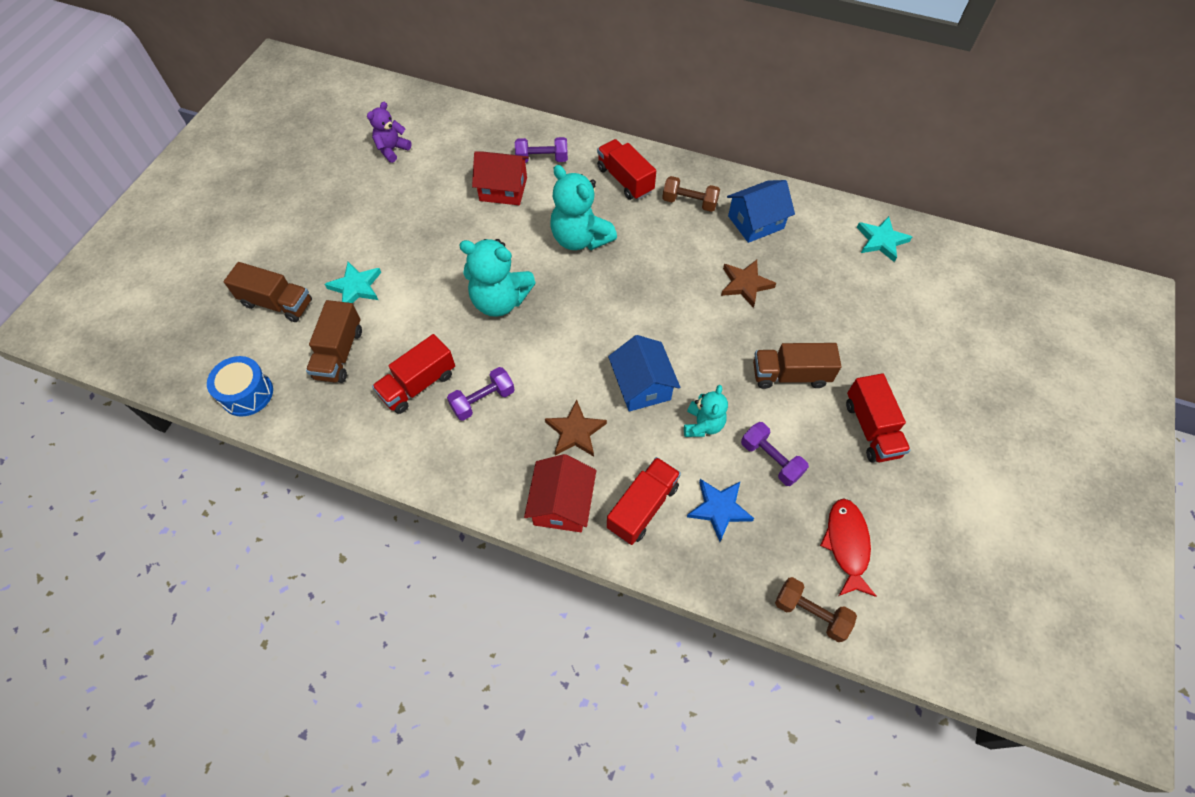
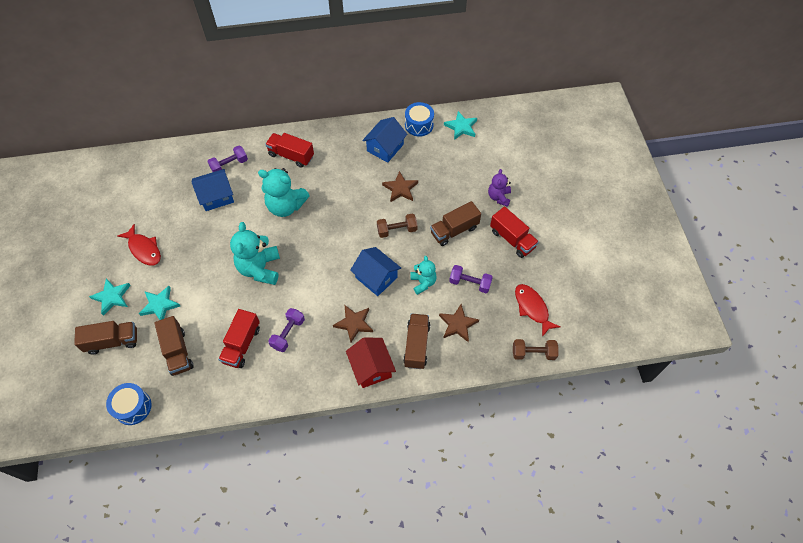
camera: 30 degrees left, 0 degrees up
(310, 251) = (112, 297): none -> turquoise star
(381, 213) = (144, 249): none -> red fish
(392, 149) = (122, 203): purple teddy bear -> purple teddy bear (499, 197)
(500, 301) = (260, 268): turquoise teddy bear -> turquoise teddy bear turned 105 degrees clockwise
(503, 189) = (216, 196): red house -> blue house
(643, 507) = (416, 345): red truck -> brown truck
(689, 202) = (339, 153): brown dumbbell -> brown dumbbell (397, 230)
(719, 509) = (458, 324): blue star -> brown star
(820, 213) = (419, 125): none -> blue drum

